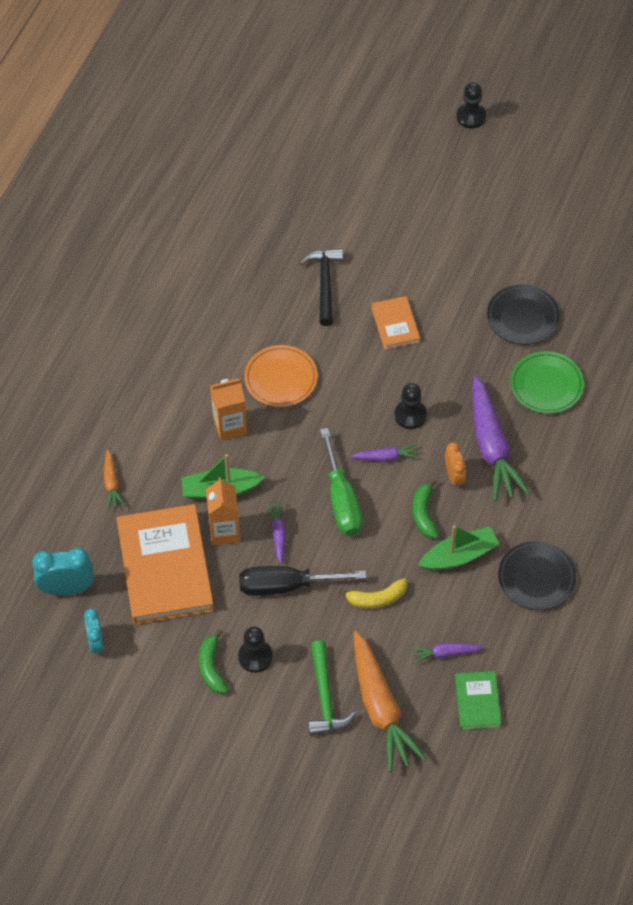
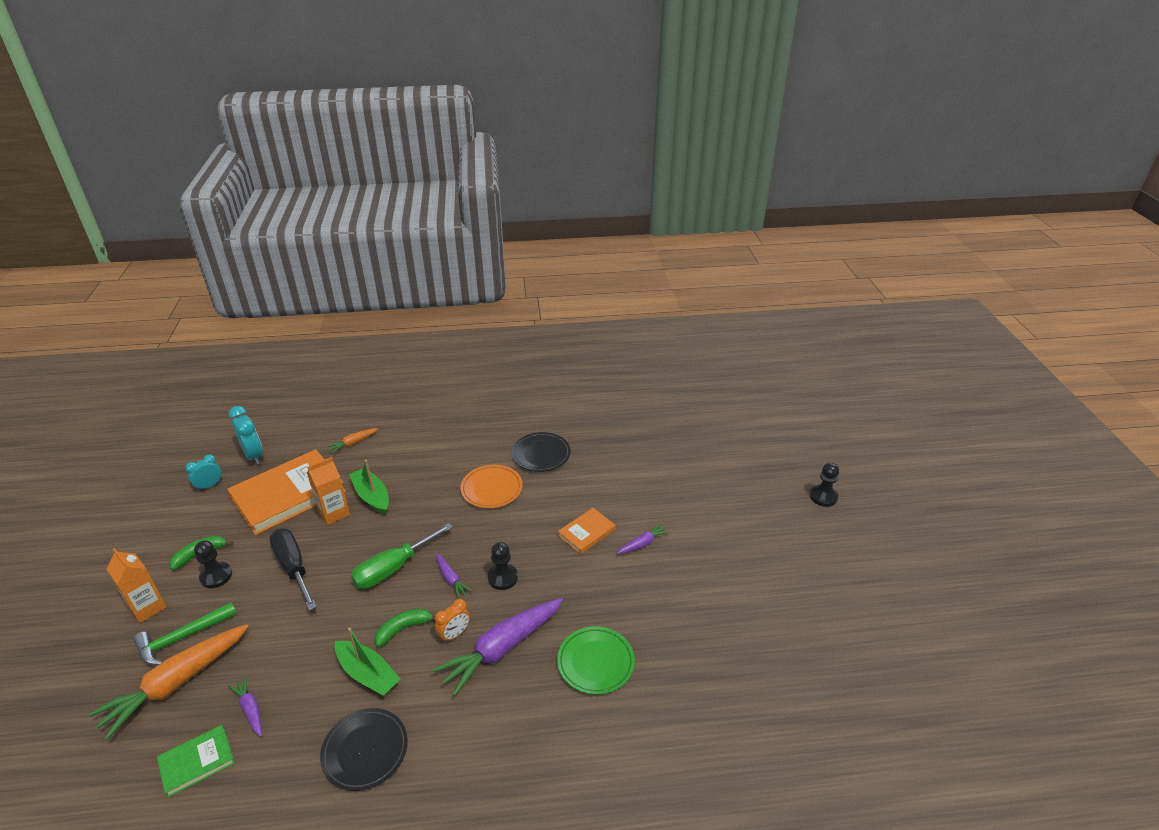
camera: 60 degrees right, 20 degrees down
(230, 426) = (433, 479): orange carton -> orange carton (148, 607)
(278, 534) = (343, 543): purple carrot -> purple carrot (642, 543)
(325, 284) = (594, 479): black hammer -> none
(377, 598) = (299, 632): yellow banana -> none
(522, 317) = (656, 613): black plate -> black plate (541, 454)

